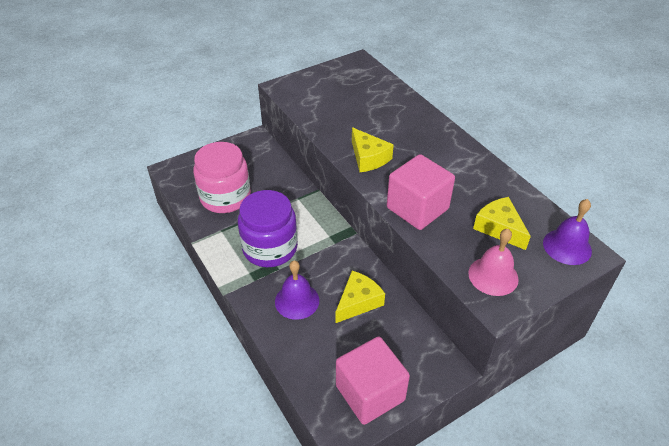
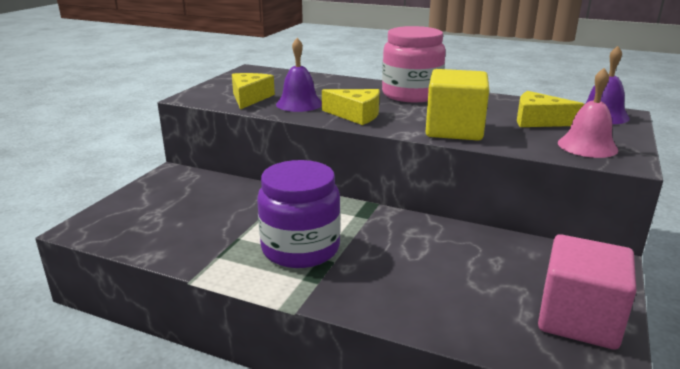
camera: 35 degrees left, 20 degrees down
(225, 197) = (188, 227): pink jar -> pink jar (411, 94)
(297, 301) = (392, 279): purple bell -> purple bell (299, 104)
(358, 302) = (456, 252): yellow cheese -> yellow cheese (250, 98)
(417, 208) = (454, 130): pink cube -> yellow cube

